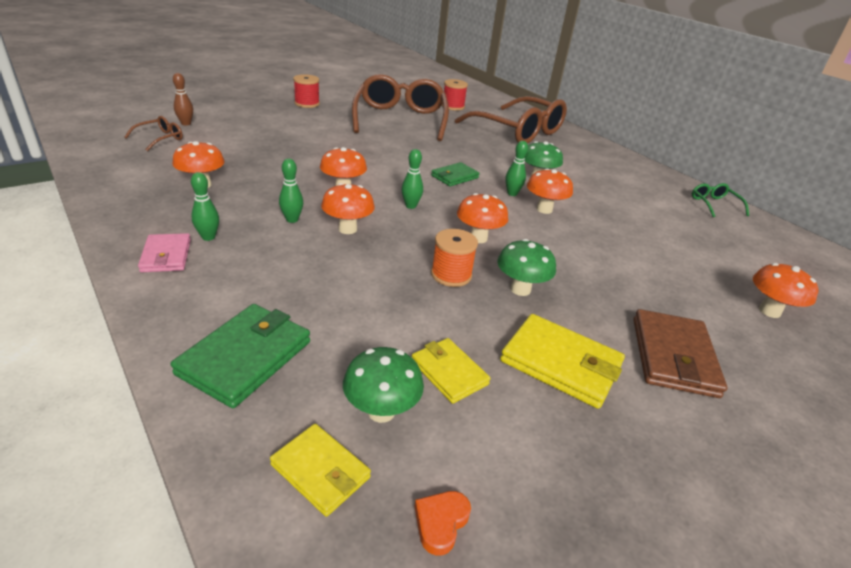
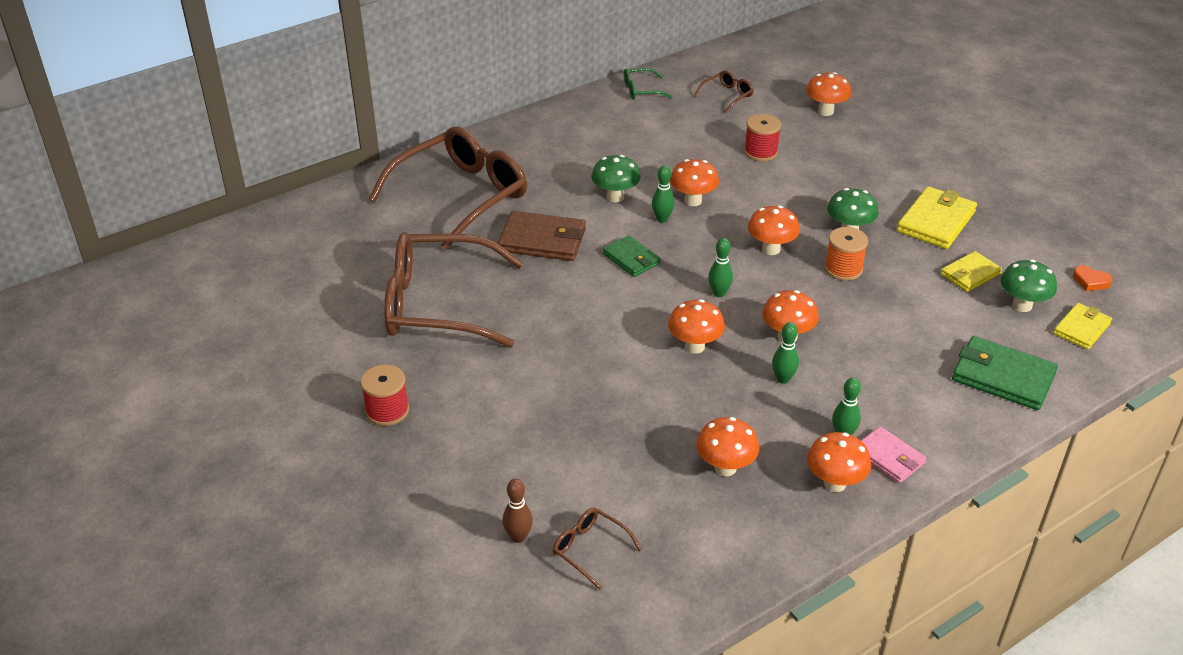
camera: 85 degrees left, 5 degrees up
(154, 225) = (834, 483): none -> orange mushroom
(166, 256) = (889, 457): pink wallet -> pink wallet turned 60 degrees clockwise
(453, 106) = (366, 250): red spool -> red spool (760, 152)
(673, 356) = (904, 169): brown wallet -> brown wallet (542, 240)
(745, 248) = (727, 96): none -> brown glasses

